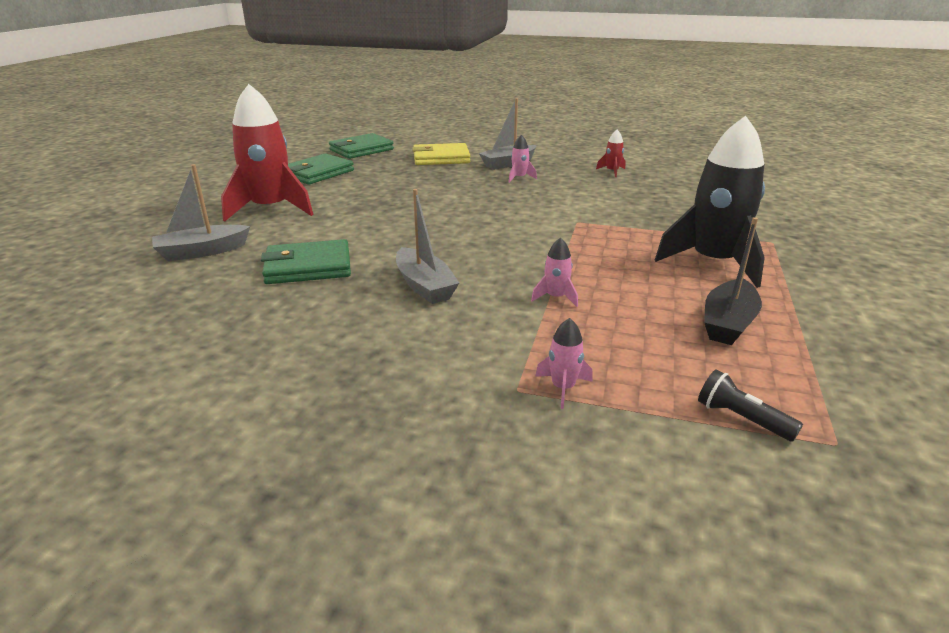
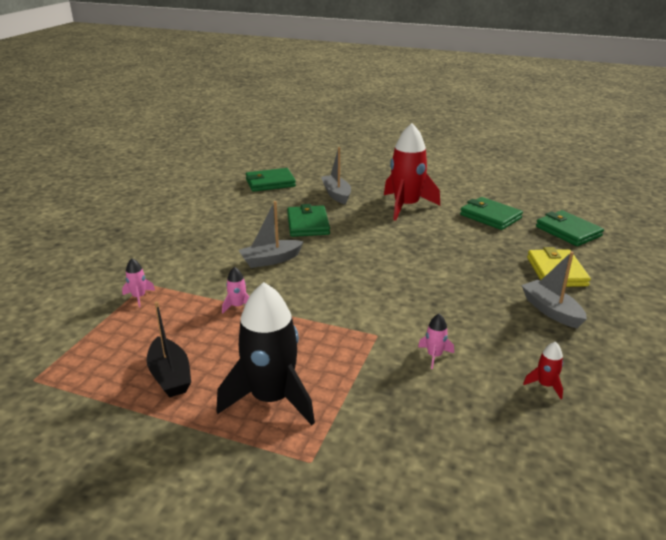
camera: 95 degrees right, 0 degrees up
(101, 312) = (270, 183): none -> green wallet
(519, 178) = (502, 314): pink rocket -> pink rocket (434, 356)
(728, 323) = (170, 376): black boat -> black boat turned 150 degrees counterclockwise
(741, 418) = (75, 350): black flashlight -> none

